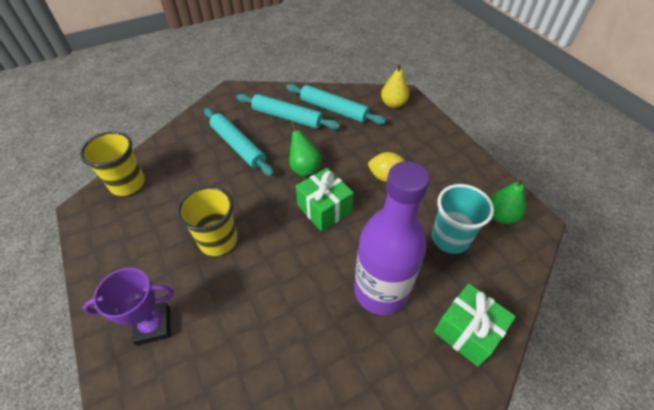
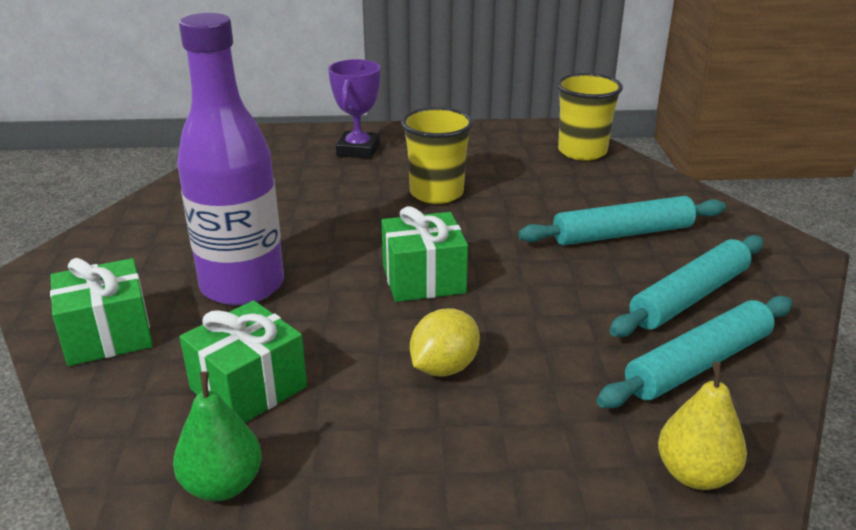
camera: 115 degrees right, 20 degrees down
(304, 168) = (528, 283): green pear -> none
(450, 238) = (248, 388): turquoise cup -> green gift

